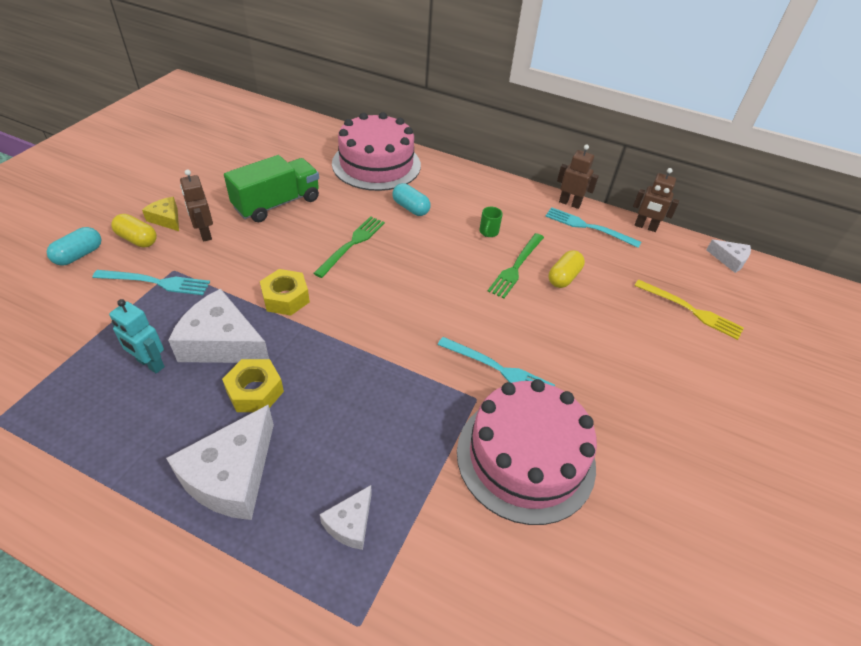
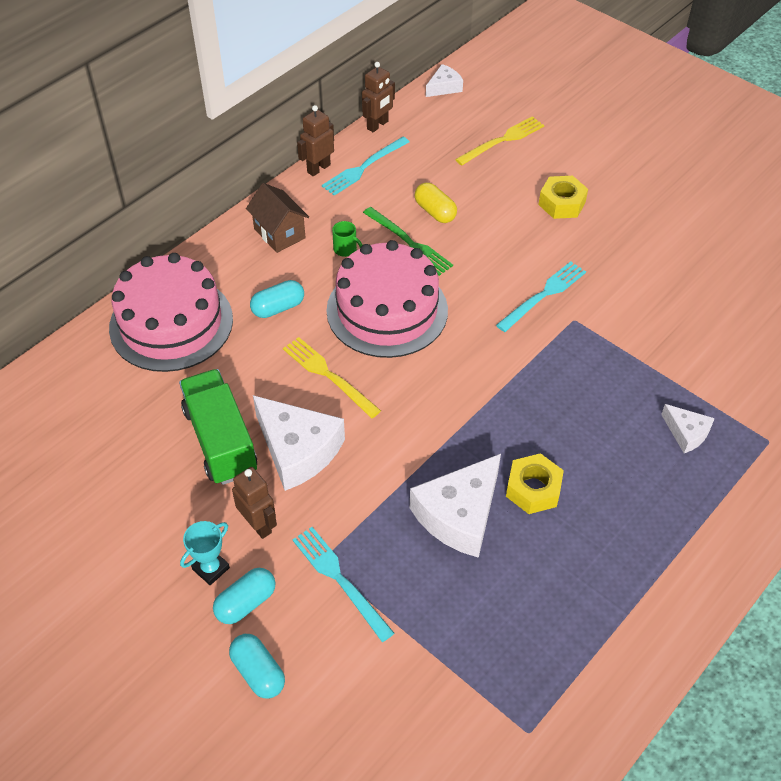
camera: 70 degrees left, 5 degrees up
(137, 239) = (246, 603): yellow capsule -> turquoise capsule
(150, 364) = (476, 583): turquoise robot -> none
(155, 282) = (340, 580): turquoise fork -> turquoise fork turned 60 degrees counterclockwise
(166, 219) = (211, 568): yellow cheese -> turquoise trophy
(205, 234) = (258, 525): brown robot -> brown robot turned 120 degrees counterclockwise
(231, 475) = (628, 515): white cheese -> white cheese (298, 450)
(286, 298) = (404, 449): yellow nut -> yellow nut (562, 203)
(352, 244) = (329, 375): green fork -> yellow fork
(487, 196) = (279, 233): none -> brown house
(525, 457) = (640, 303): pink cake -> pink cake (387, 310)

